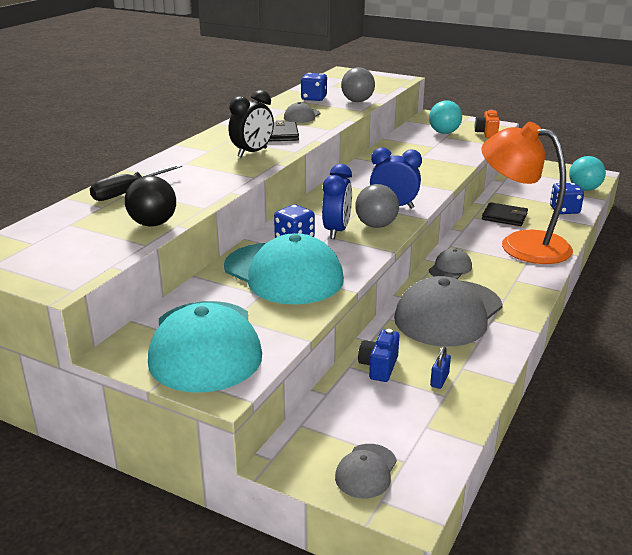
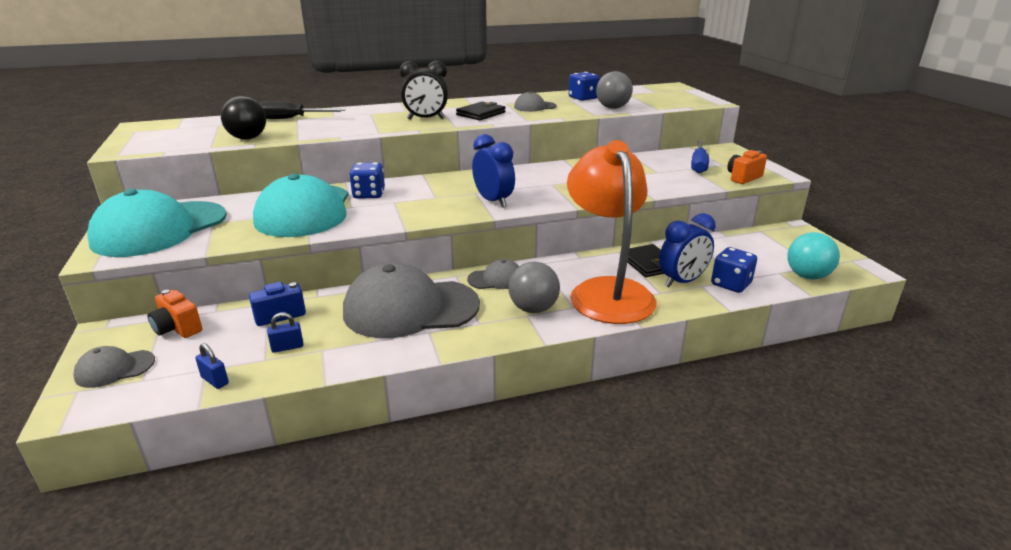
camera: 45 degrees right, 0 degrees up
(333, 421) = (177, 328): none -> orange camera
(337, 231) = (408, 200): blue clock -> blue clock (682, 282)
(376, 225) = (444, 208): grey ball -> grey ball (533, 309)
(444, 133) = (698, 165): turquoise ball -> blue screwdriver
(451, 426) = (215, 380): none -> blue padlock

